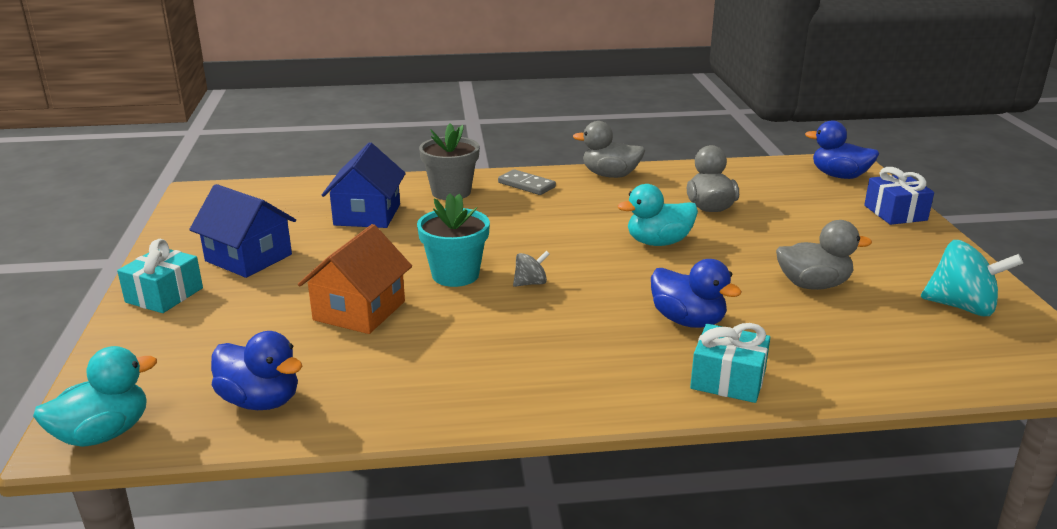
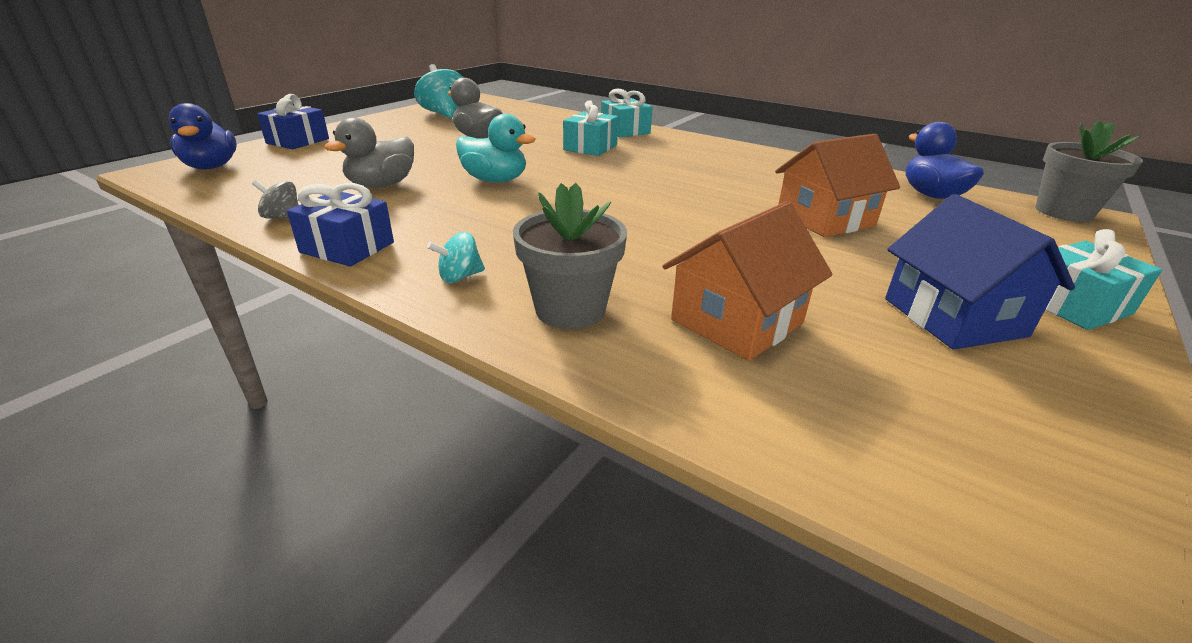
camera: 140 degrees left, 5 degrees up
(103, 434) = (1063, 212): turquoise duck -> grey flower pot
(367, 215) = (737, 321): blue house -> orange house
(455, 275) = (706, 215): turquoise flower pot -> none
(526, 185) = (460, 277): grey domino -> turquoise spinning top
(530, 283) = (651, 191): grey spinning top -> grey spinning top (283, 217)
(610, 175) = (347, 247): grey duck -> blue gift
(688, 321) = (590, 147): blue duck -> turquoise gift

